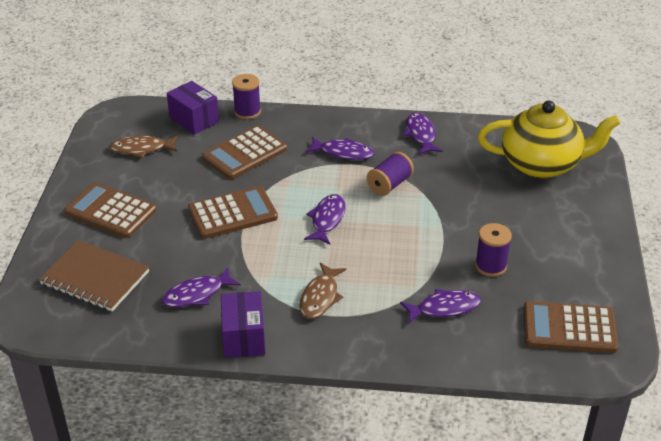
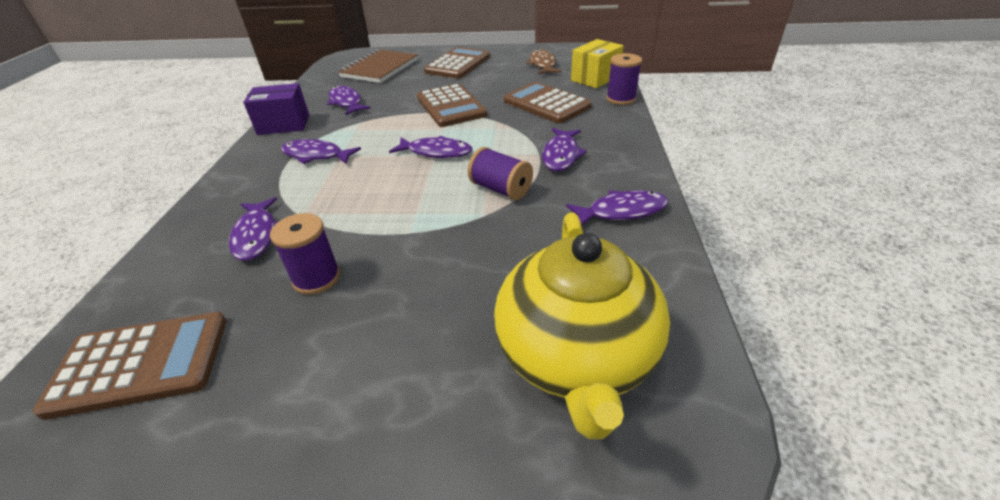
camera: 90 degrees right, 0 degrees up
(194, 120) = (595, 78): purple box -> yellow box
(320, 297) = (316, 155): brown fish -> purple fish
(569, 328) = (141, 364): brown calculator -> brown calculator turned 75 degrees clockwise

